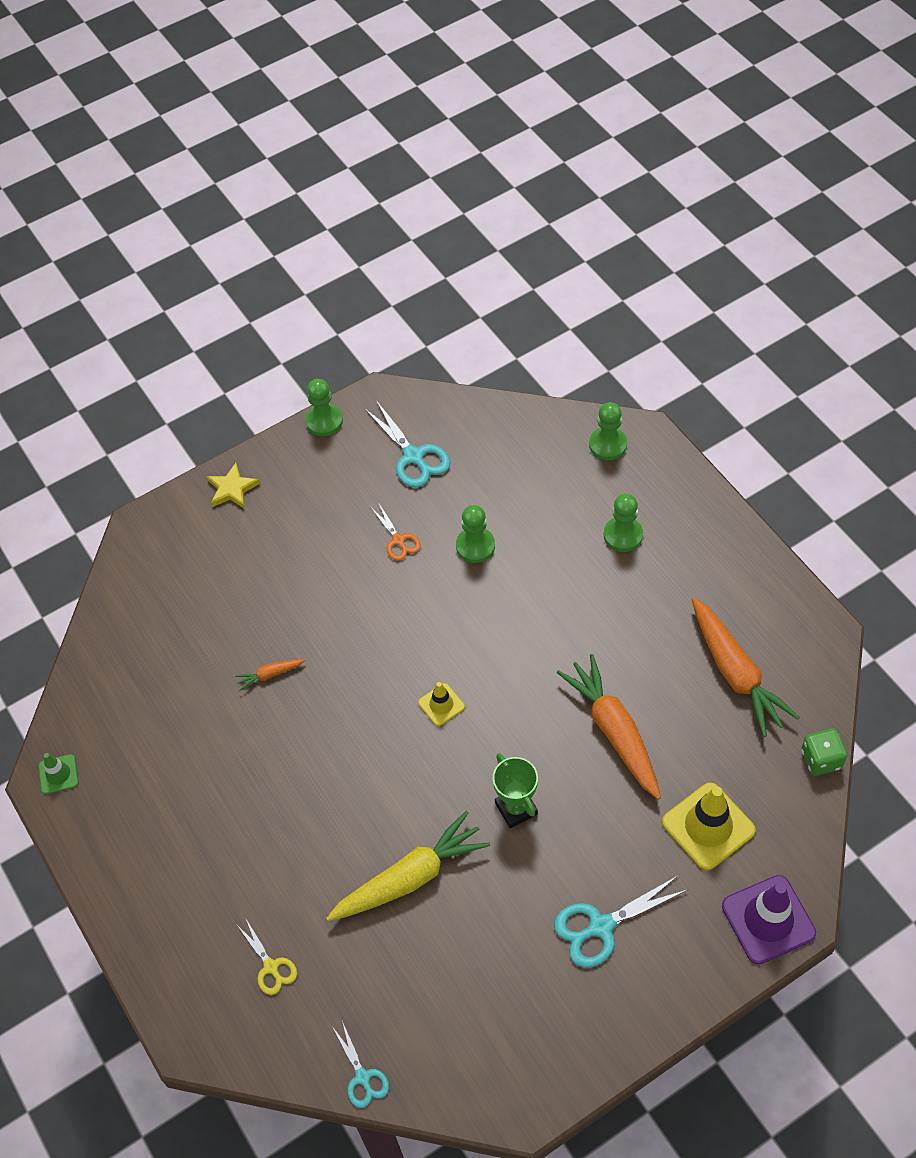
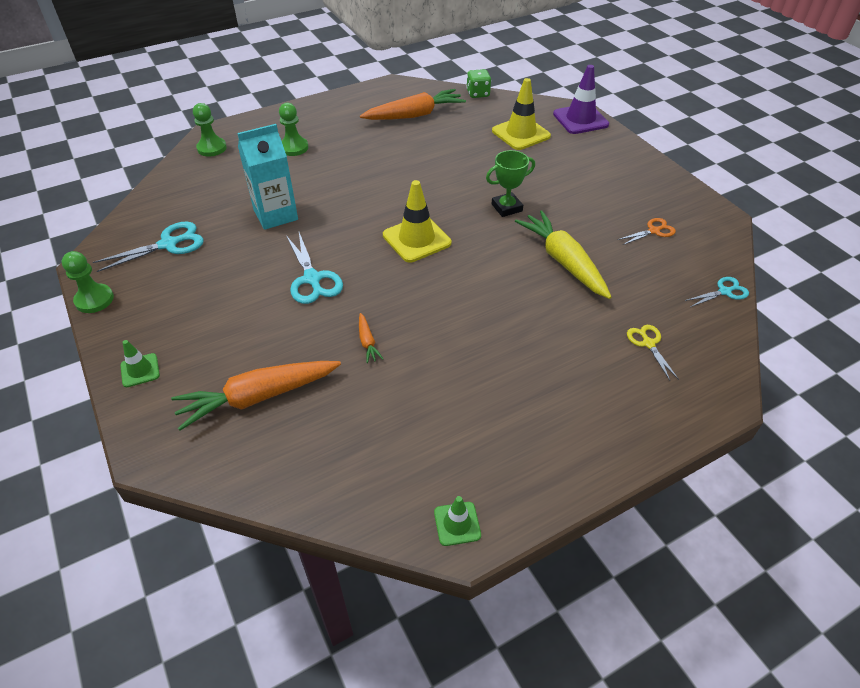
camera: 90 degrees left, 10 degrees down
(232, 489) = (140, 370): yellow star -> green traffic cone
(271, 967) = (648, 343): yellow scissors -> yellow scissors turned 75 degrees counterclockwise
(398, 540) = (252, 256): orange scissors -> orange scissors (654, 231)
(441, 705) = (416, 239): yellow traffic cone -> yellow traffic cone, size x1.86
(475, 546) = (275, 215): green pawn -> turquoise carton
(601, 926) = (592, 178): turquoise scissors -> turquoise scissors (312, 279)
(613, 730) = (449, 163): orange carrot -> orange carrot (257, 397)

